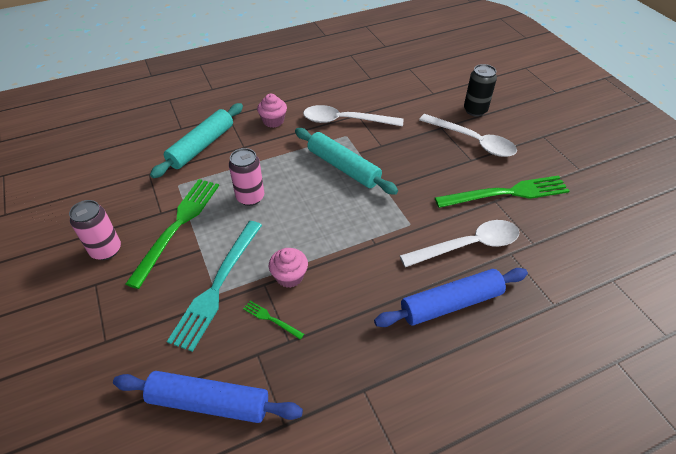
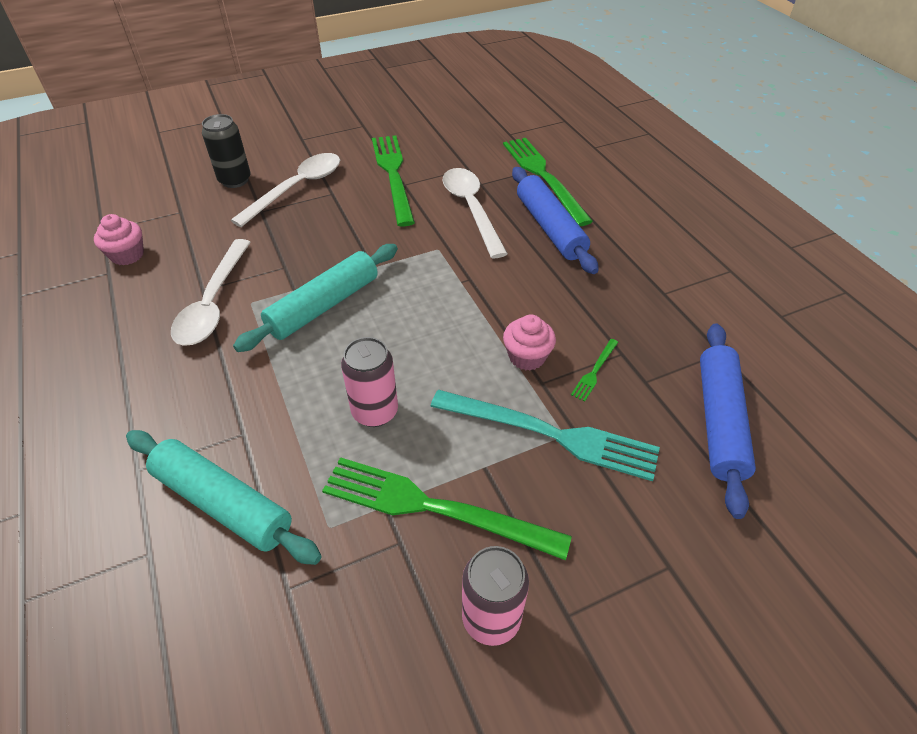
camera: 90 degrees left, 0 degrees up
(273, 121) = (181, 395): pink cupcake -> pink cupcake (127, 255)
(536, 305) = (543, 177): none -> green fork

